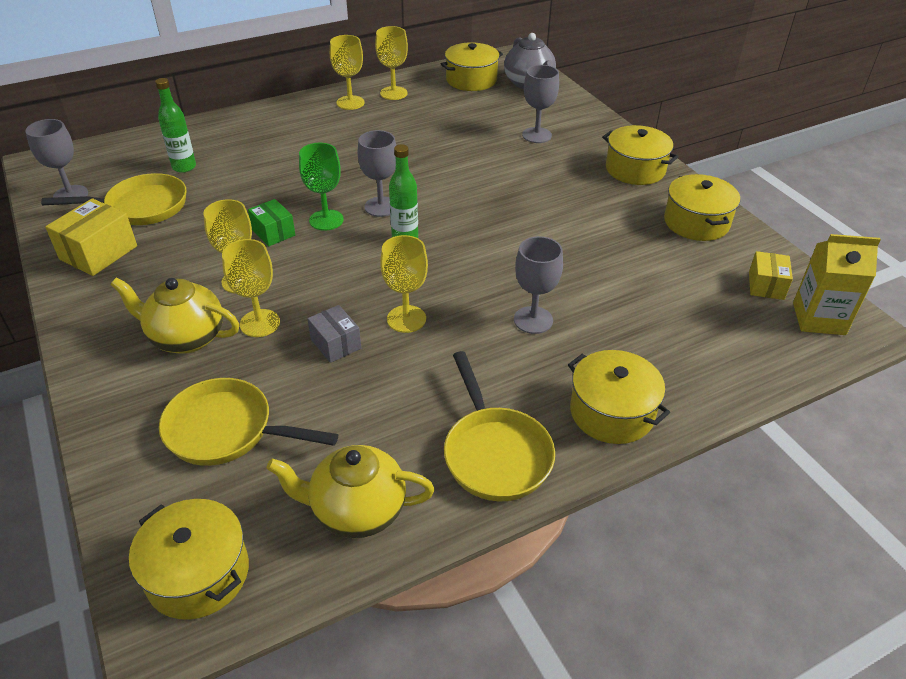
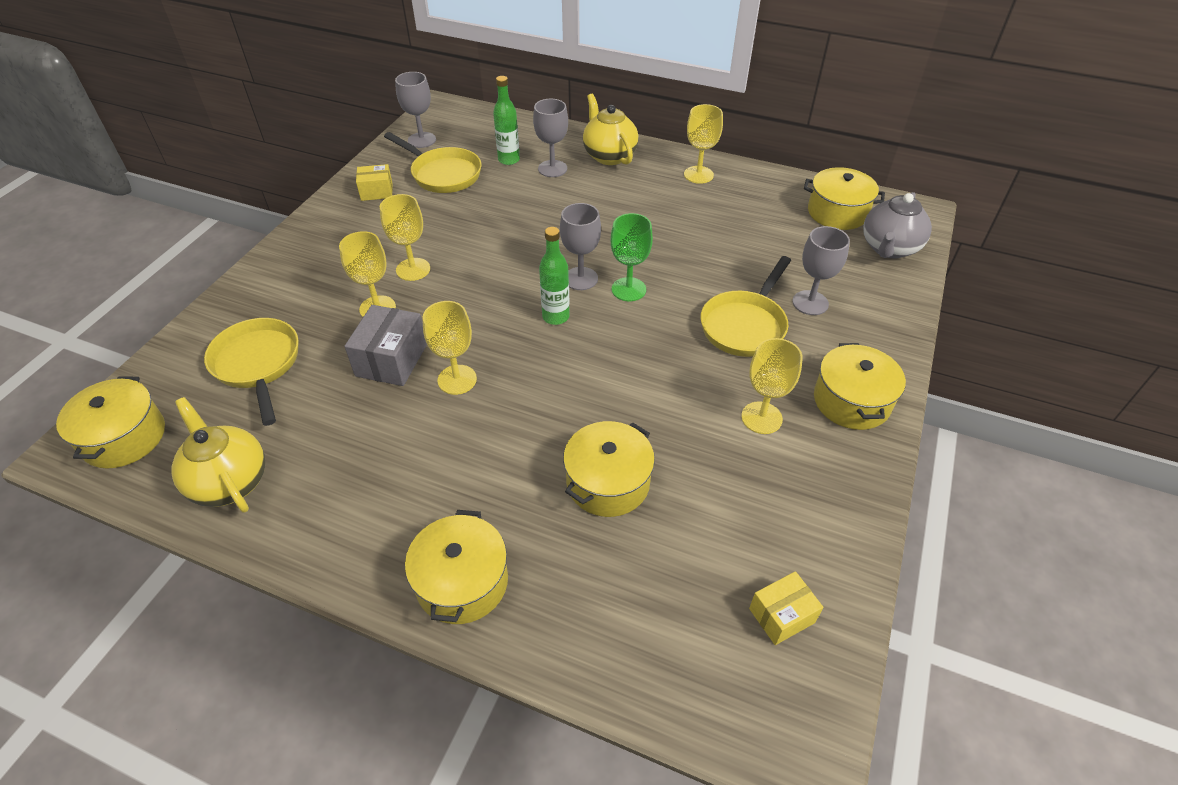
camera: 50 degrees right, 5 degrees up
(98, 253) = (377, 192): yellow box -> yellow box, size x0.64
(186, 338) = (330, 285): yellow teapot -> yellow teapot (609, 156)
(273, 232) = (484, 248): green box -> none
(326, 220) = (529, 262): green goblet -> green goblet (628, 289)
(336, 344) = (391, 360): grey box -> grey box, size x1.57
(393, 93) = (747, 186): yellow goblet -> yellow goblet (761, 418)
(495, 453) = (347, 528): yellow pan -> yellow pan (745, 325)
(533, 320) = (533, 457): grey goblet -> grey goblet (552, 169)
(696, 222) = (822, 498): yellow pot -> yellow pot (608, 482)
(818, 318) = (777, 696): yellow carton -> none

